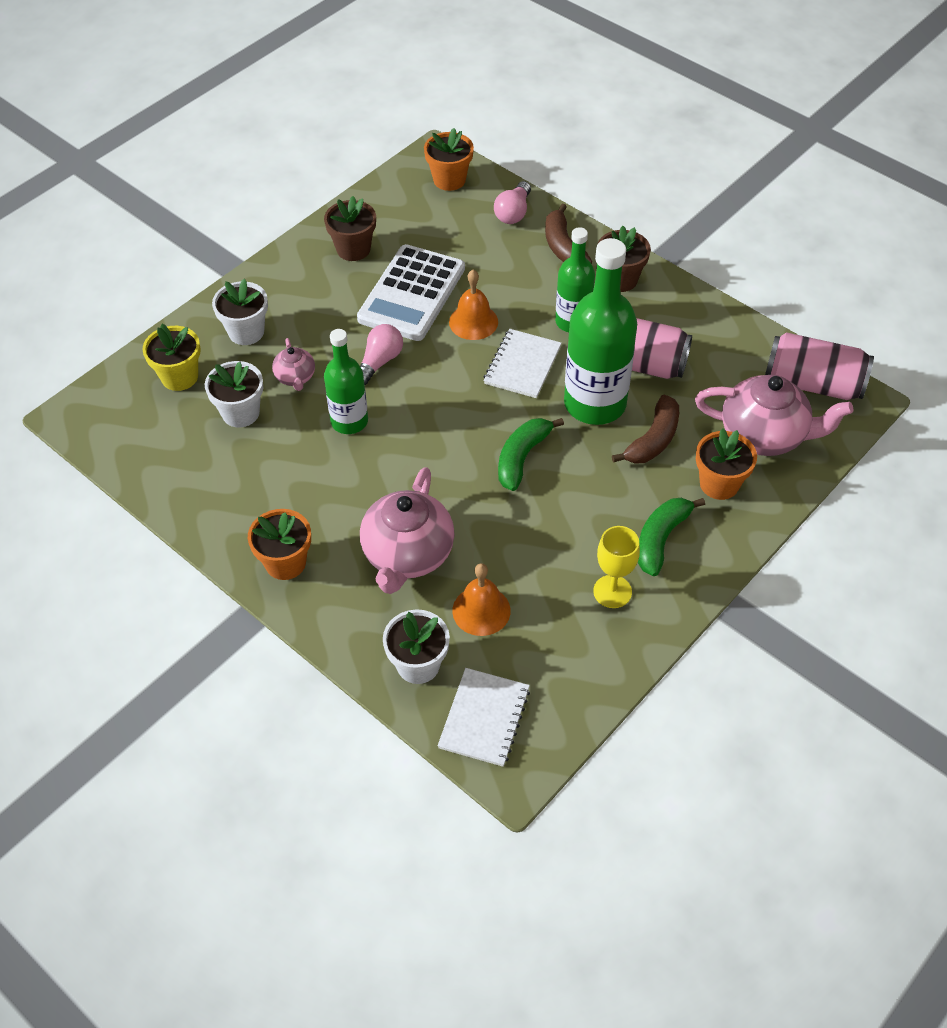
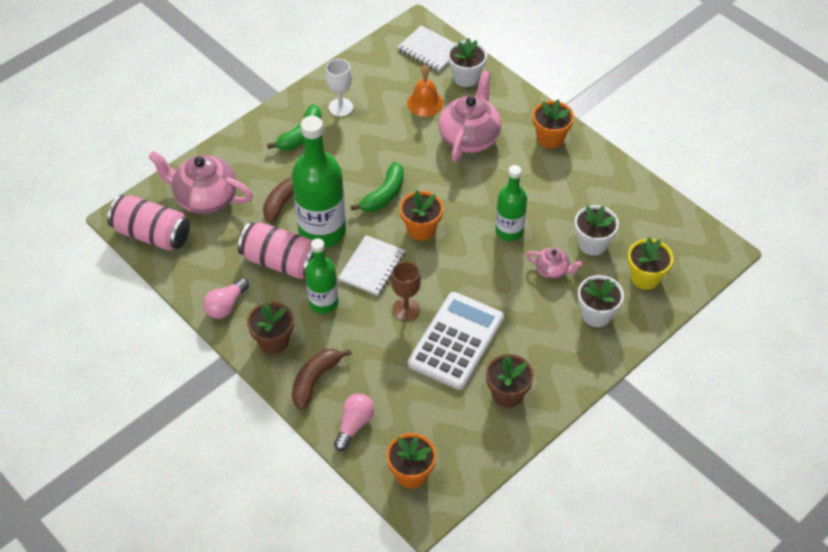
camera: 175 degrees left, 0 degrees up
(295, 377) = (552, 270): pink teapot -> pink teapot turned 120 degrees clockwise
(379, 362) = (485, 278): pink light bulb -> pink light bulb (226, 305)
(473, 322) = (406, 309): orange bell -> brown goblet
(484, 718) = (430, 50): white notebook -> white notebook turned 75 degrees counterclockwise
(563, 247) = (315, 380): brown banana -> brown banana turned 135 degrees counterclockwise
(612, 591) = (341, 107): yellow goblet -> white goblet
(719, 484) = (250, 167): orange flower pot -> orange flower pot (421, 229)

